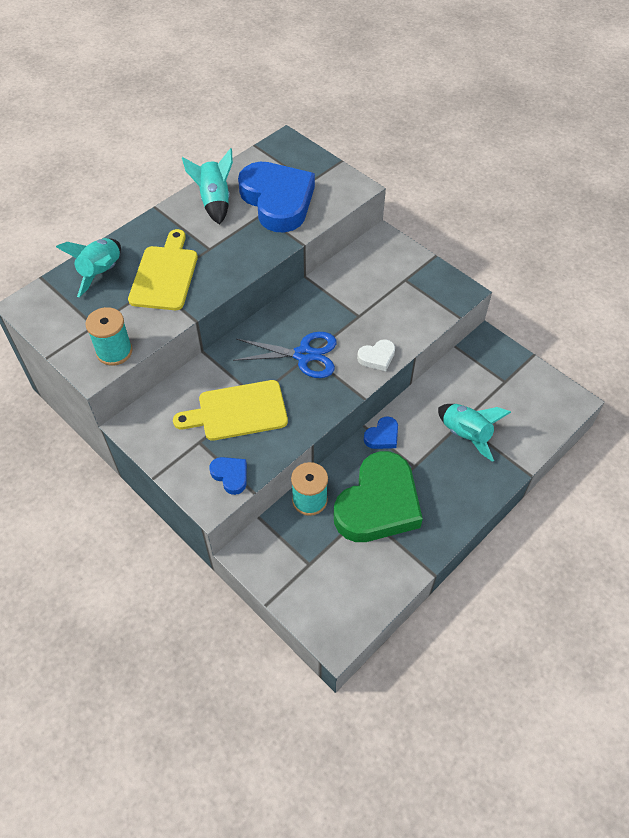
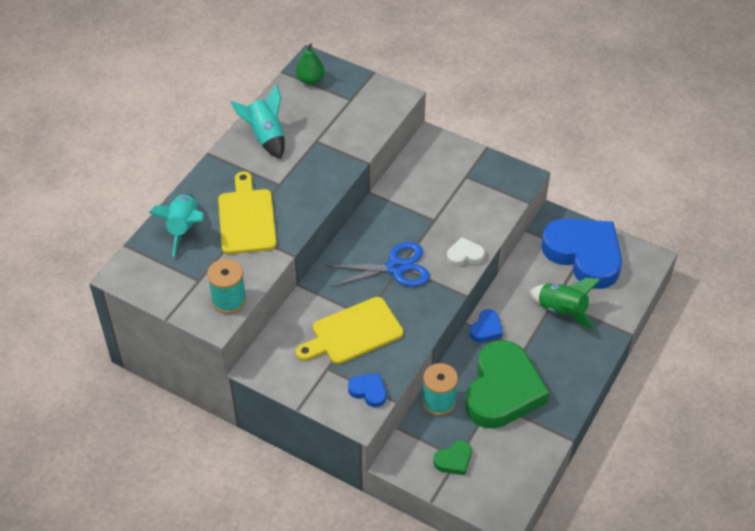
camera: 15 degrees left, 5 degrees down
(277, 201) = (327, 124): blue heart -> blue heart (584, 255)
(278, 157) = (310, 80): none -> green pear
(303, 566) = (454, 460): none -> green heart
(377, 357) = (464, 255): white heart -> white heart turned 150 degrees counterclockwise
(466, 435) = (562, 311): turquoise rocket -> green rocket

